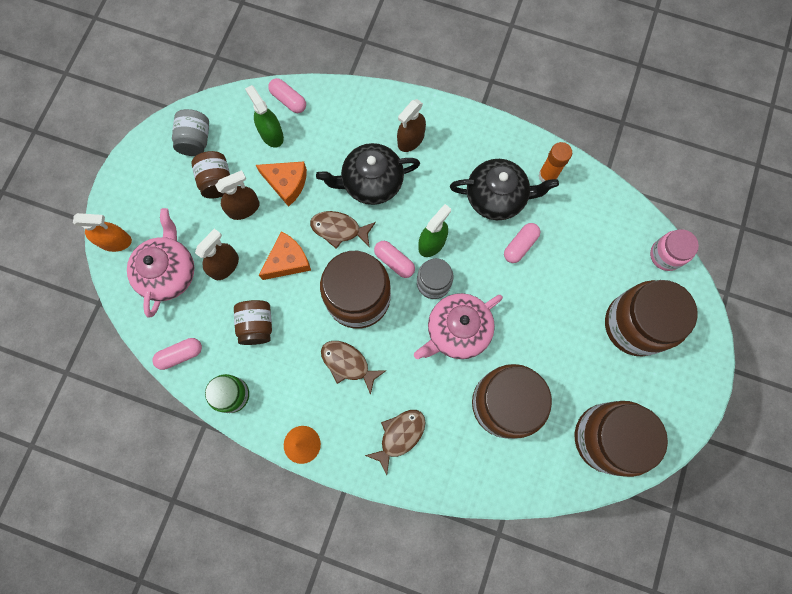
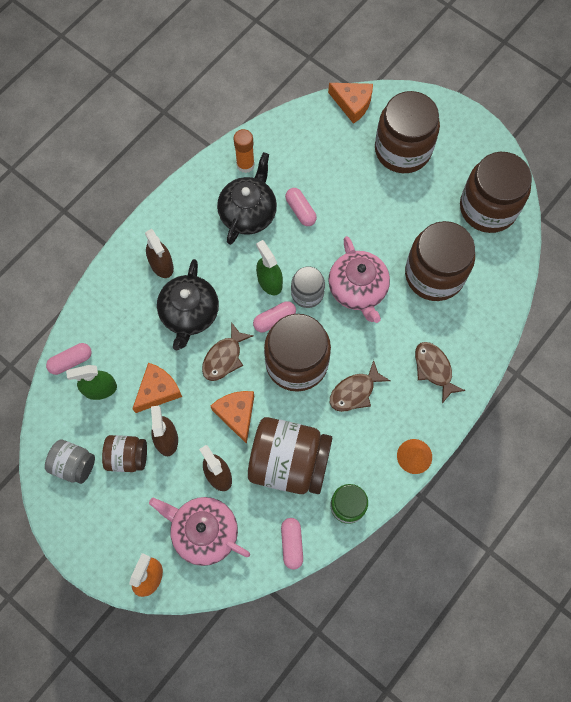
camera: 70 degrees left, 5 degrees down
(257, 325) = (289, 462): brown jar -> brown jar, size x1.87
(666, 255) = (352, 104): pink jar -> orange cheese

